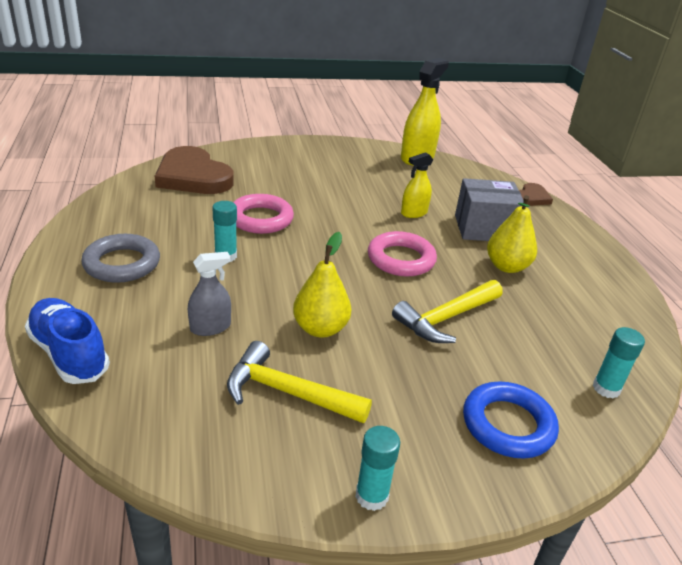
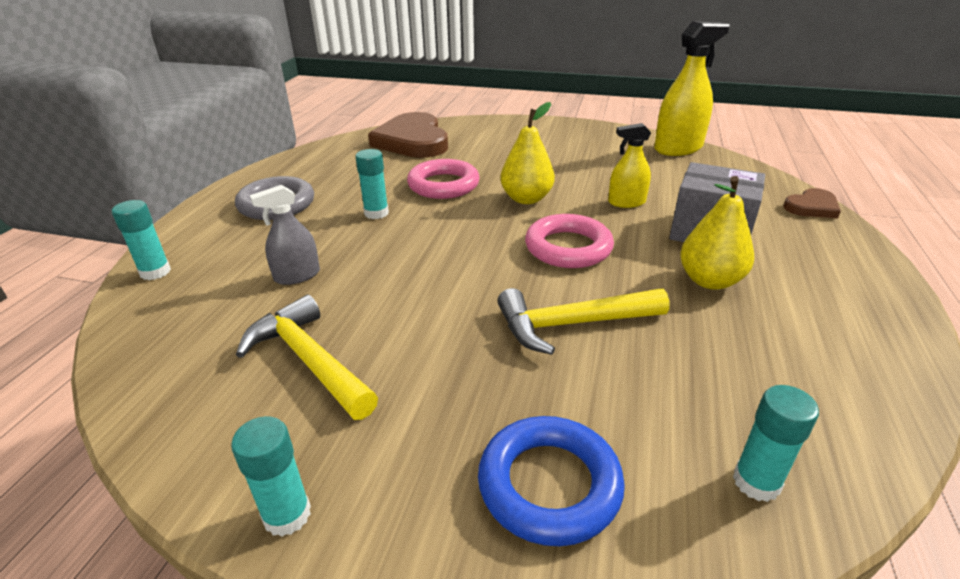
camera: 30 degrees right, 0 degrees up
(69, 354) = (155, 272): blue shoe -> turquoise glue stick
(210, 327) = (297, 276): grey spray bottle -> grey spray bottle turned 150 degrees clockwise
(320, 329) = (407, 302): yellow pear -> yellow pear (526, 199)

